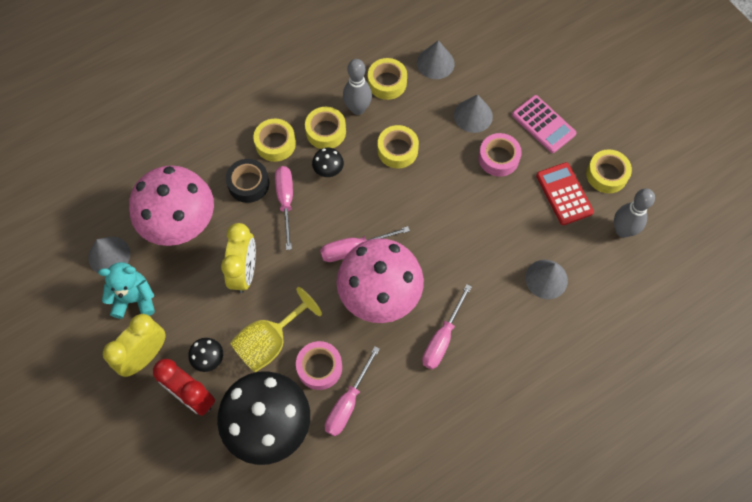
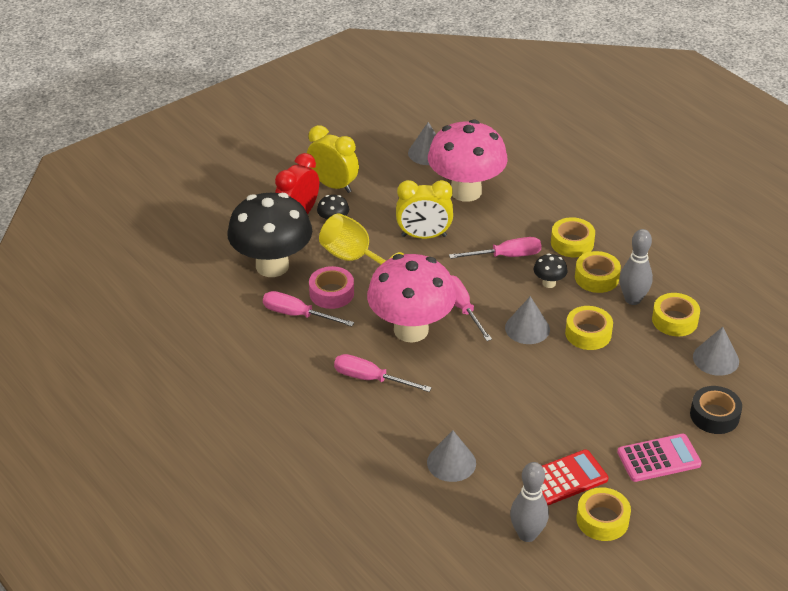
camera: 85 degrees right, 25 degrees down
(134, 299) = (386, 172): turquoise teddy bear -> none
(248, 184) = (520, 229): black tape -> black tape (714, 415)
(473, 115) = (652, 394): grey cone -> grey cone (527, 328)
(498, 158) = (600, 418): pink tape -> none
(543, 124) = (658, 458): pink calculator -> pink calculator turned 150 degrees counterclockwise

